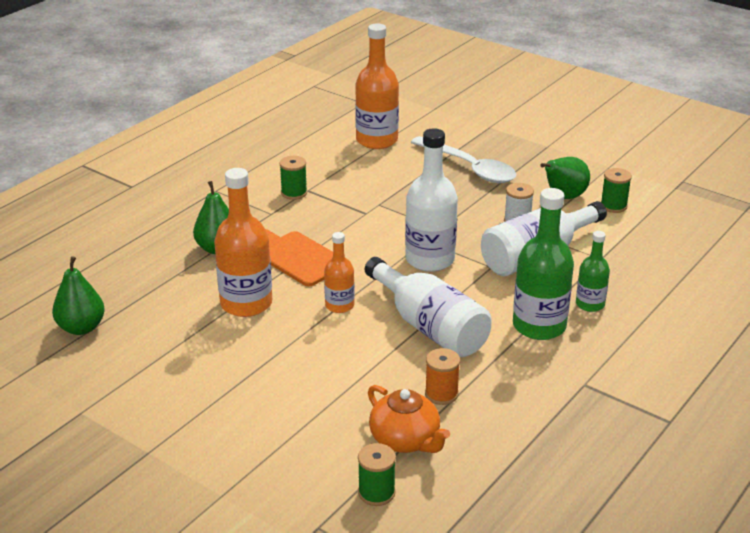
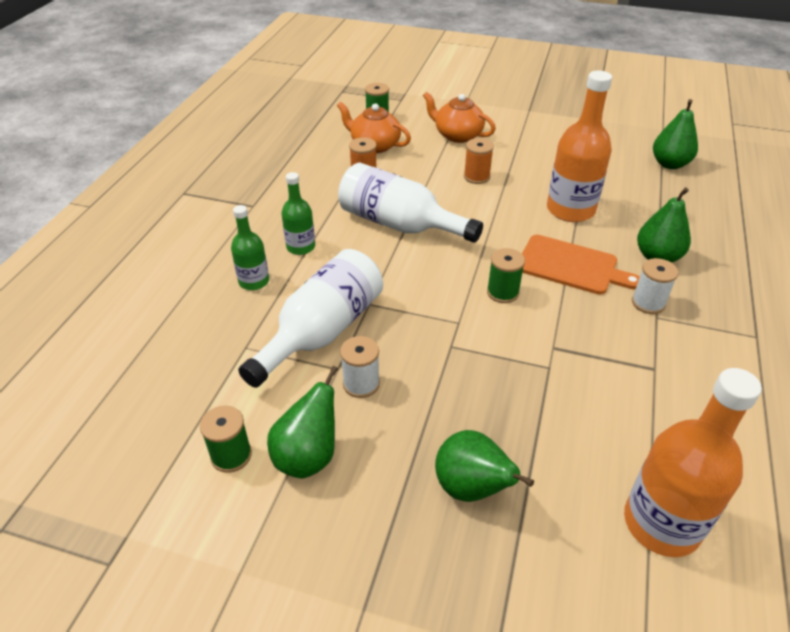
camera: 160 degrees right, 10 degrees up
(266, 222) = (648, 303): none -> white spool
(285, 430) = (457, 135): none -> orange teapot
(294, 193) = (665, 358): green spool -> green spool (502, 292)
(309, 362) = (476, 177): none -> orange spool
(339, 305) = (490, 226): orange bottle -> none
(430, 259) = (438, 296): white bottle -> none
(470, 168) = (472, 488): white spoon -> green pear
(539, 326) = (301, 247): green bottle -> green bottle, size x0.56

